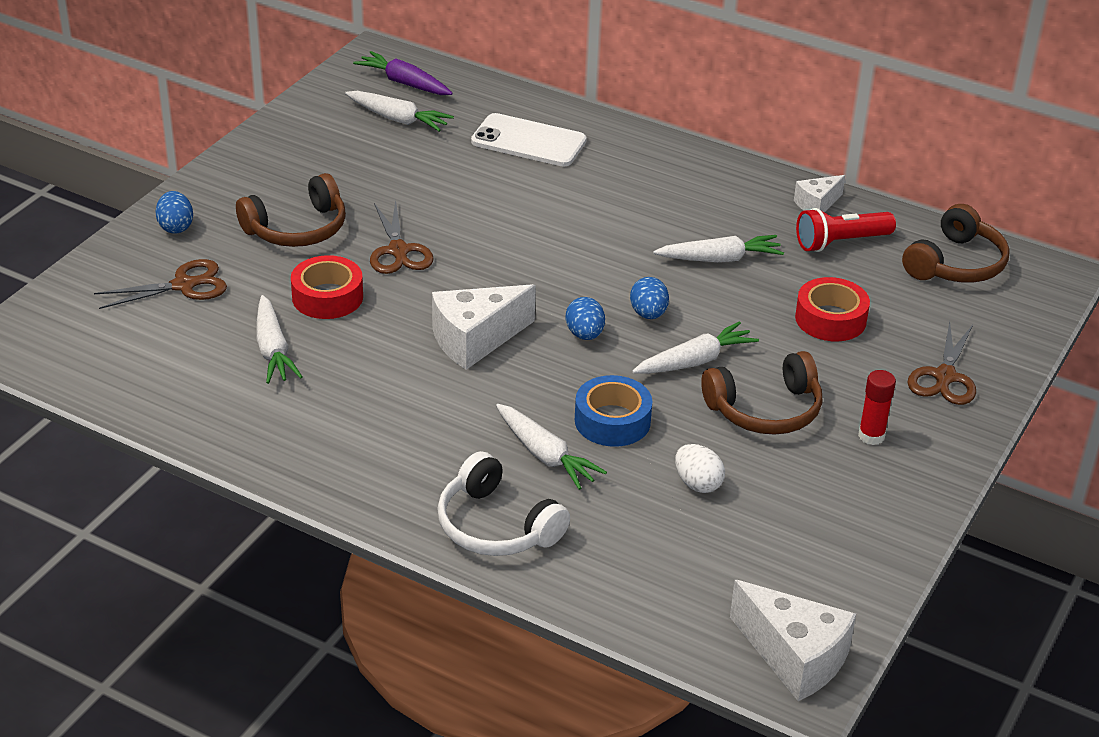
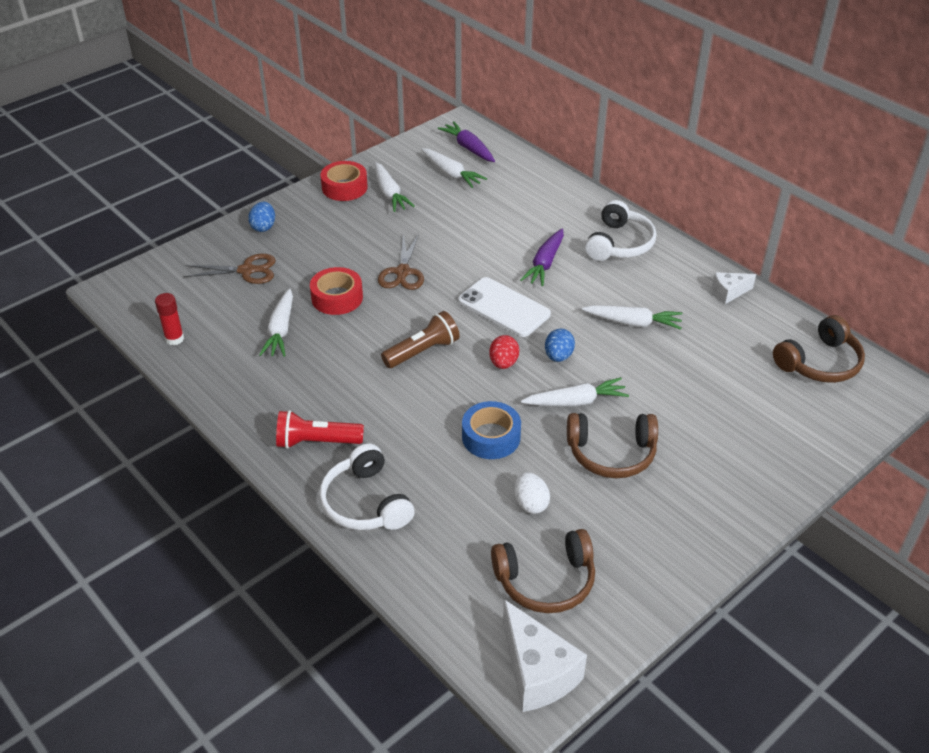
camera: 20 degrees right, 5 degrees up
(297, 229) = (342, 243): brown headphones -> brown headphones (545, 580)
(475, 340) = (423, 351): white cheese -> brown flashlight
(528, 141) = (535, 205): white phone -> white phone (504, 307)
(545, 455) = (428, 454): white carrot -> white carrot (390, 194)
(577, 209) = (545, 264): none -> purple carrot
(584, 334) = (503, 363): blue egg -> red egg
(658, 170) = (619, 244): none -> white headphones
(830, 319) = (697, 389): red tape -> red tape (344, 187)
(840, 242) = (733, 327): red flashlight -> red flashlight (316, 442)
(871, 436) = (685, 494): red glue stick -> red glue stick (174, 339)
(944, 377) = (768, 457): brown scissors -> none

